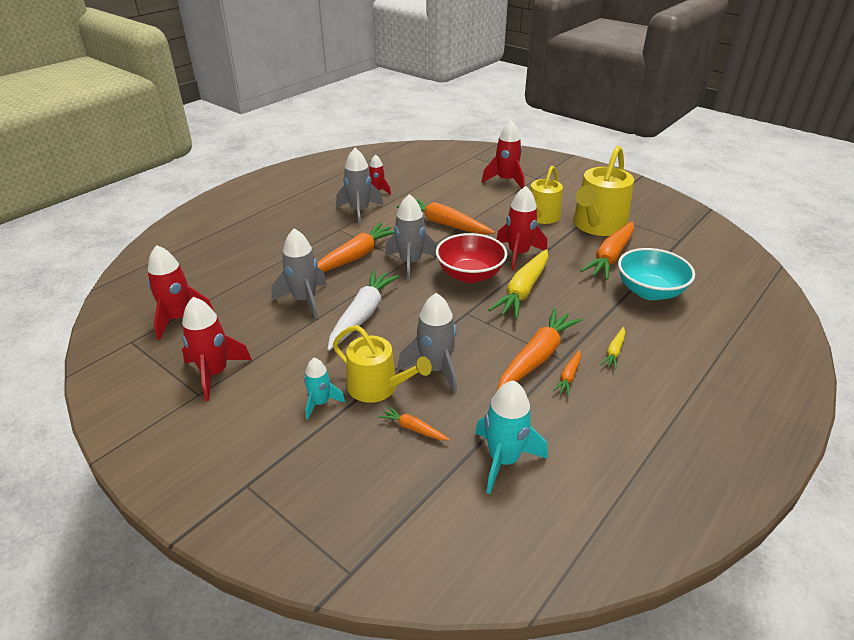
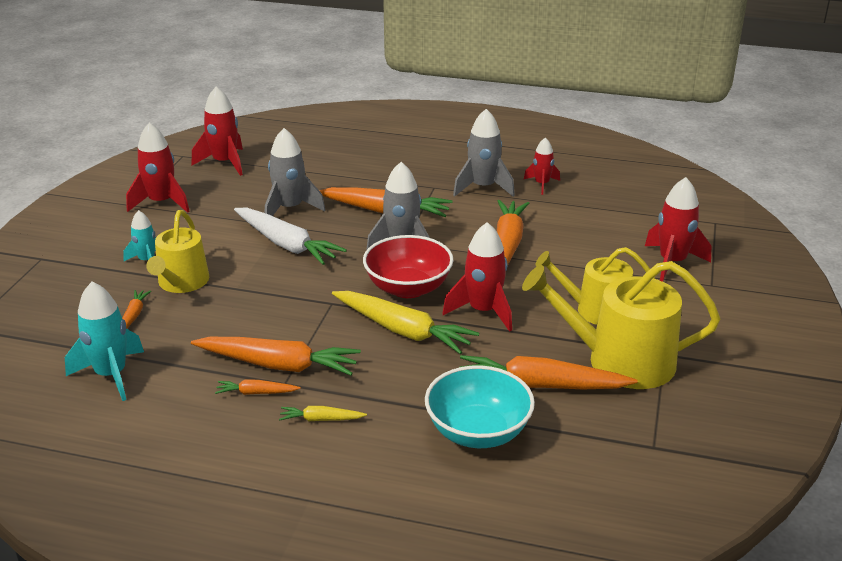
camera: 65 degrees right, 5 degrees down
(362, 315) = (286, 244): white carrot -> white carrot turned 45 degrees clockwise
(435, 369) = (224, 307): grey rocket -> none
(523, 290) = (403, 331): yellow carrot -> yellow carrot turned 150 degrees counterclockwise

